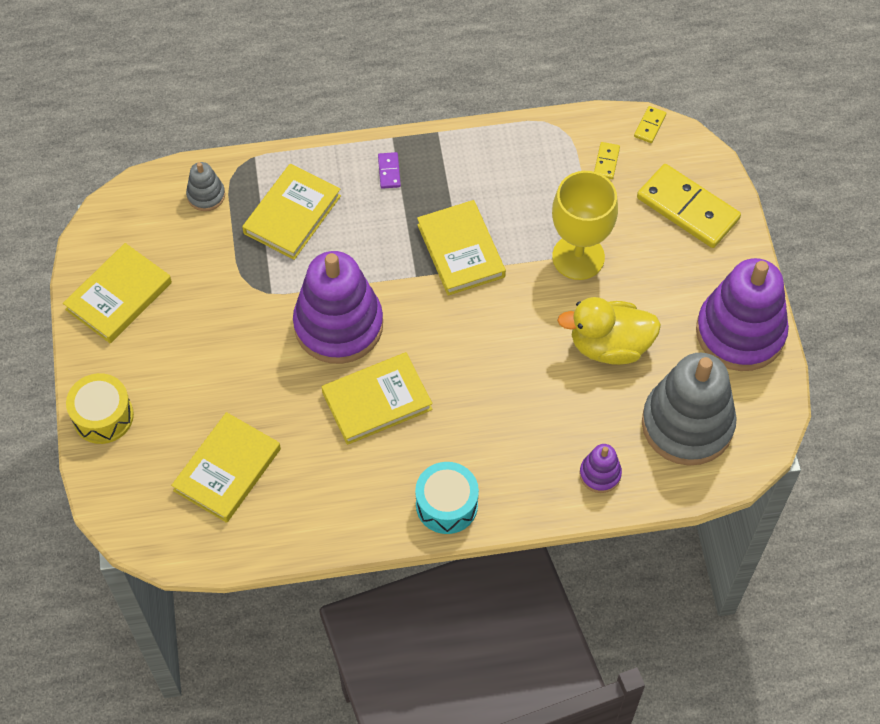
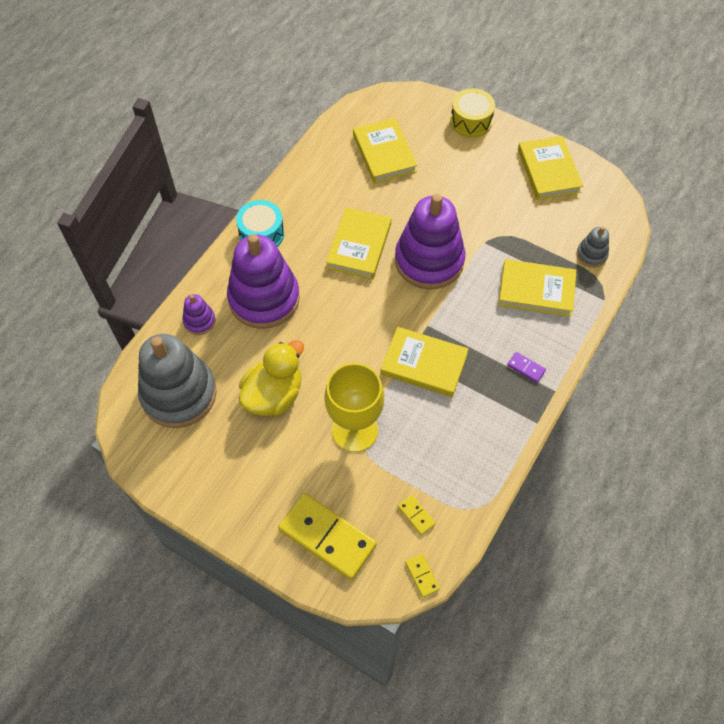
camera: 130 degrees right, 0 degrees up
(292, 214) = (536, 290): yellow book -> yellow book turned 60 degrees counterclockwise
(687, 209) = (327, 537): yellow domino -> yellow domino turned 45 degrees clockwise
(740, 332) = (204, 483): purple stacking toy -> purple stacking toy (264, 299)

